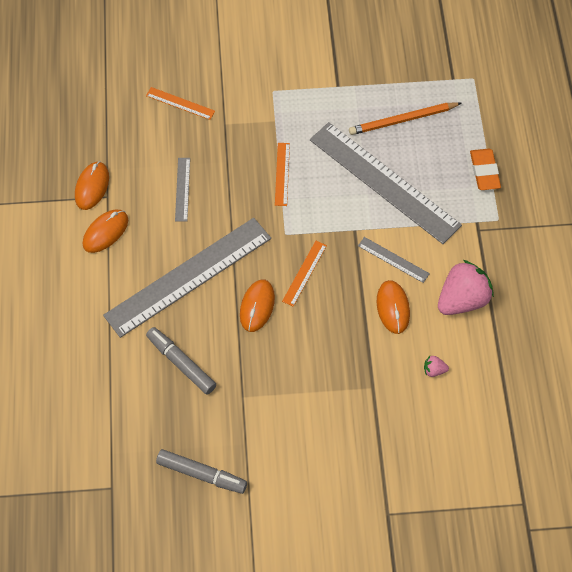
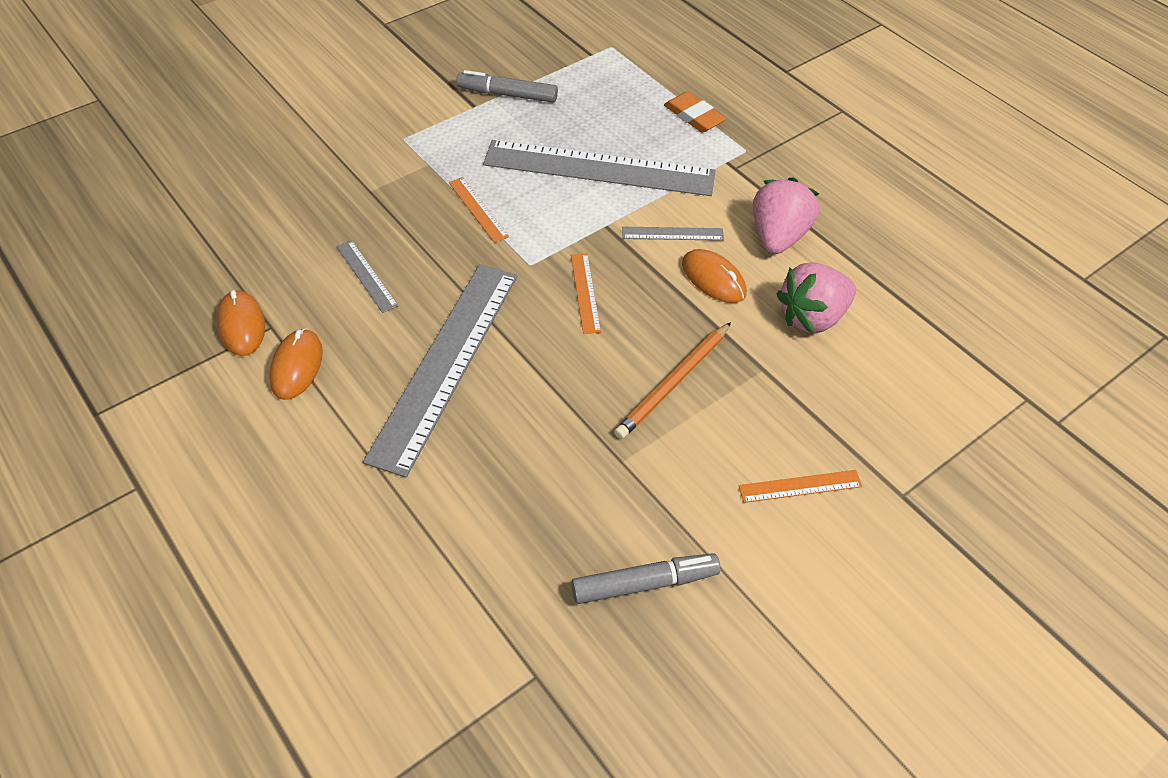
camera: 35 degrees left, 10 degrees down
(180, 103) = (298, 193): orange ruler -> orange ruler (800, 486)
(181, 363) = (512, 465): grey marker -> grey marker (507, 94)
(257, 306) = (557, 353): orange mouse -> none
(403, 120) = (571, 107): orange pencil -> orange pencil (673, 383)
(434, 370) = (812, 317): pink strawberry -> pink strawberry, size x2.40

